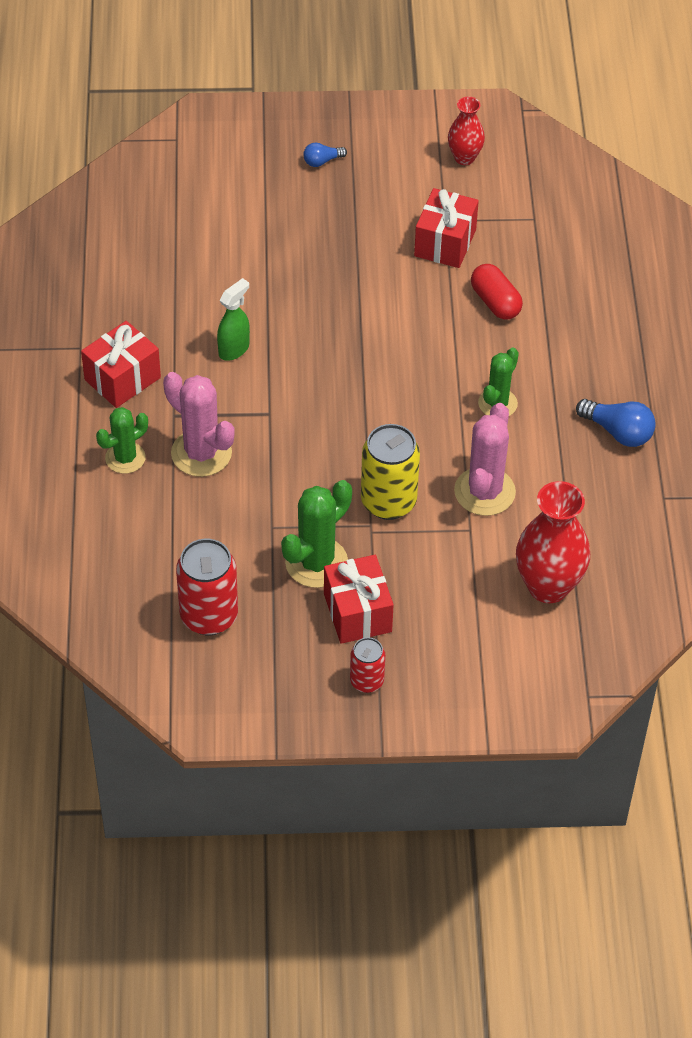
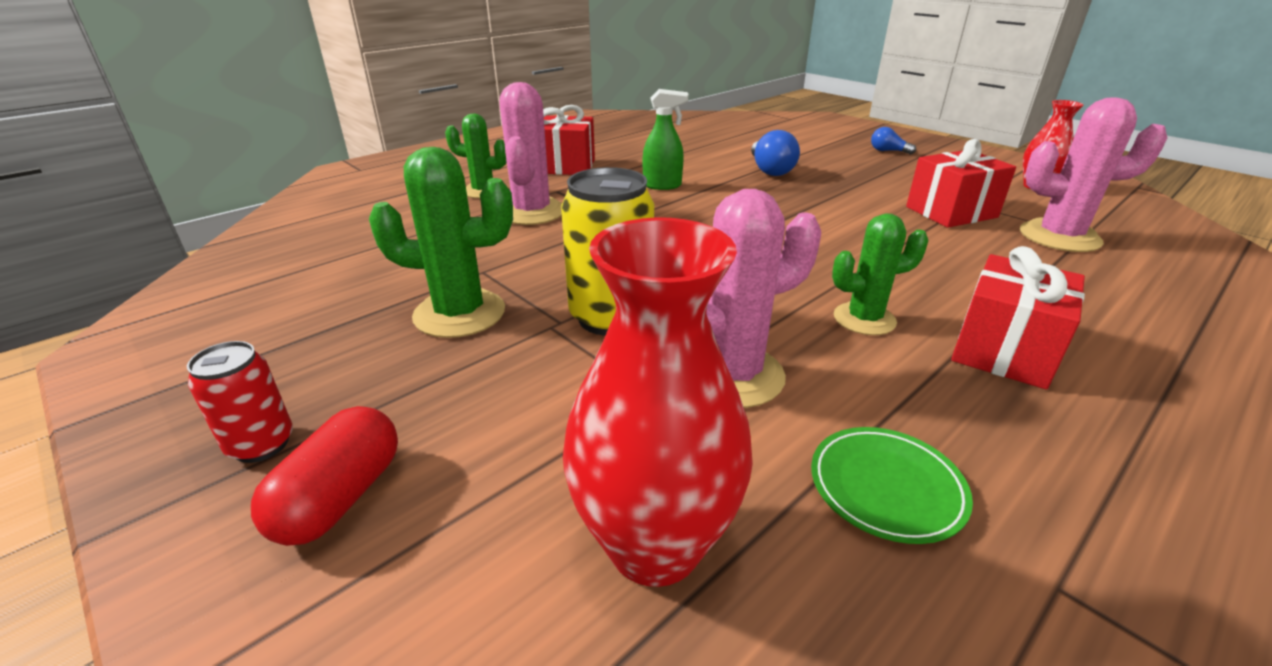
camera: 50 degrees right, 20 degrees down
(209, 616) = (313, 288): red can -> none
(357, 612) = (401, 375): red gift -> red gift (1004, 350)
(495, 302) = (964, 259): red capsule -> red capsule (340, 497)
(523, 232) = (1059, 237): none -> pink cactus
(590, 500) = (886, 487): none -> green plate
(618, 432) = (1035, 439): blue light bulb -> blue light bulb (770, 170)

